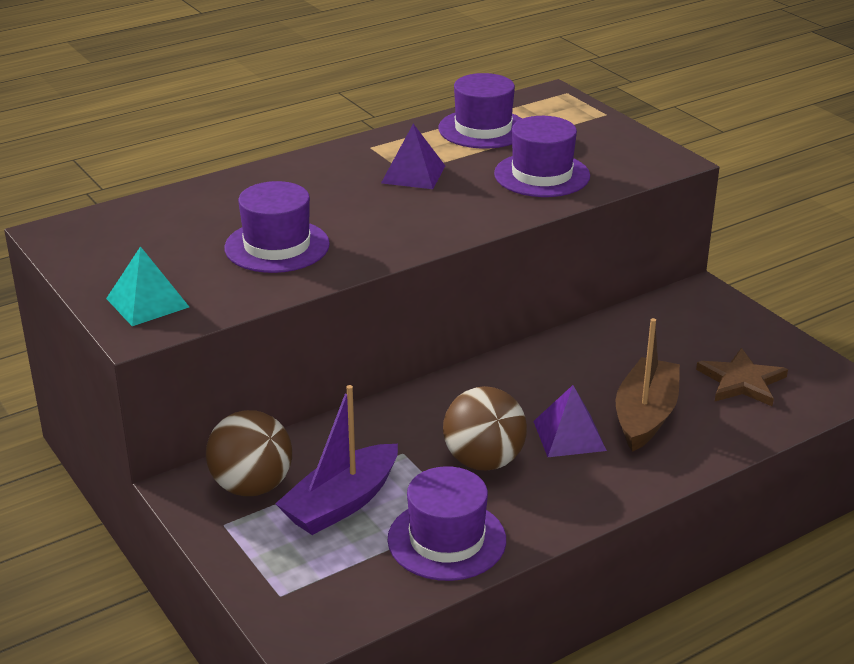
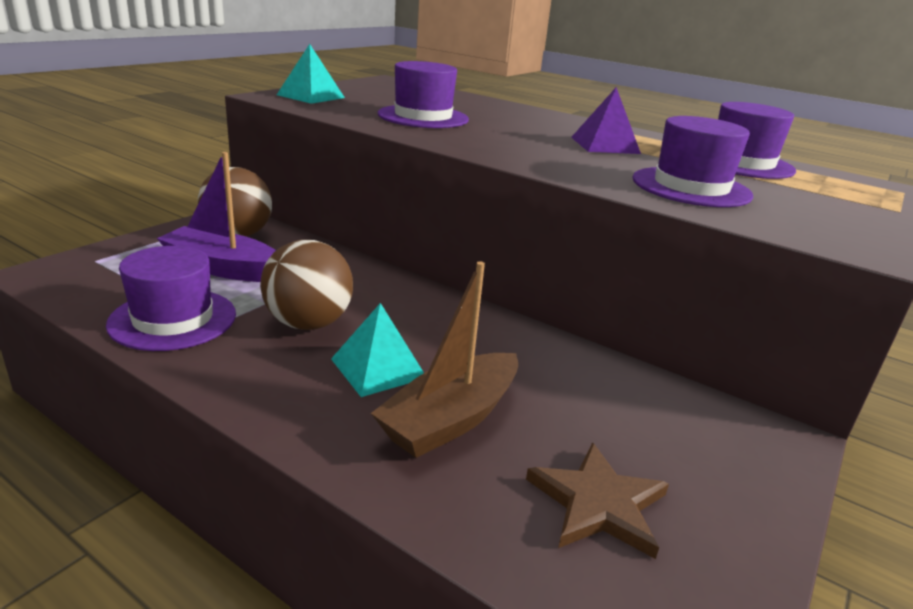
camera: 65 degrees right, 5 degrees down
(569, 435) = (378, 368): purple pyramid -> turquoise pyramid
(645, 416) = (450, 419): brown boat -> brown boat turned 135 degrees clockwise

